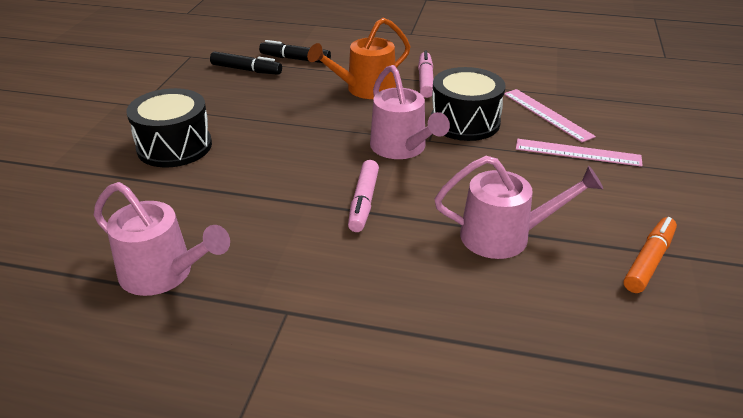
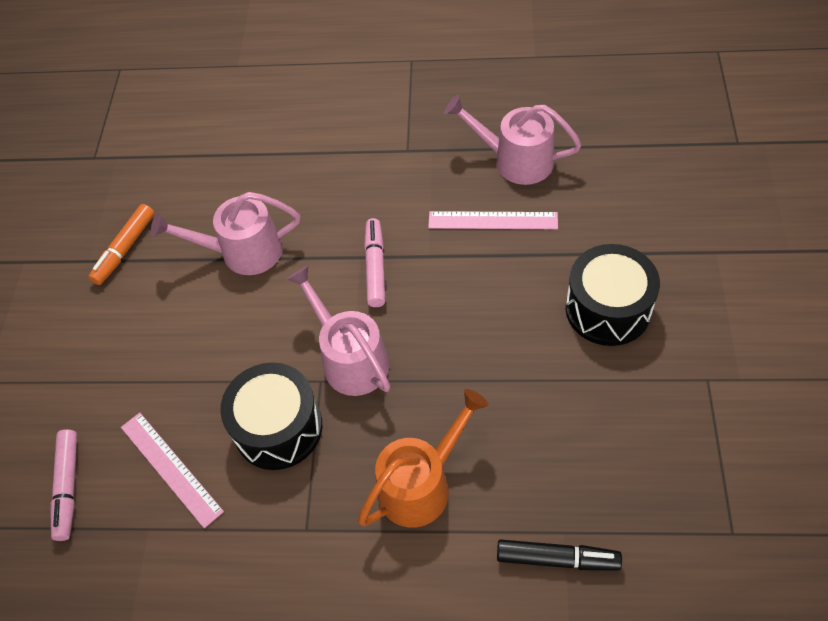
camera: 175 degrees right, 20 degrees up
(246, 70) = (617, 505): black marker -> none
(425, 80) = (337, 529): pink marker -> pink marker (68, 487)
(577, 152) = (149, 391): pink ruler -> pink ruler (492, 221)

